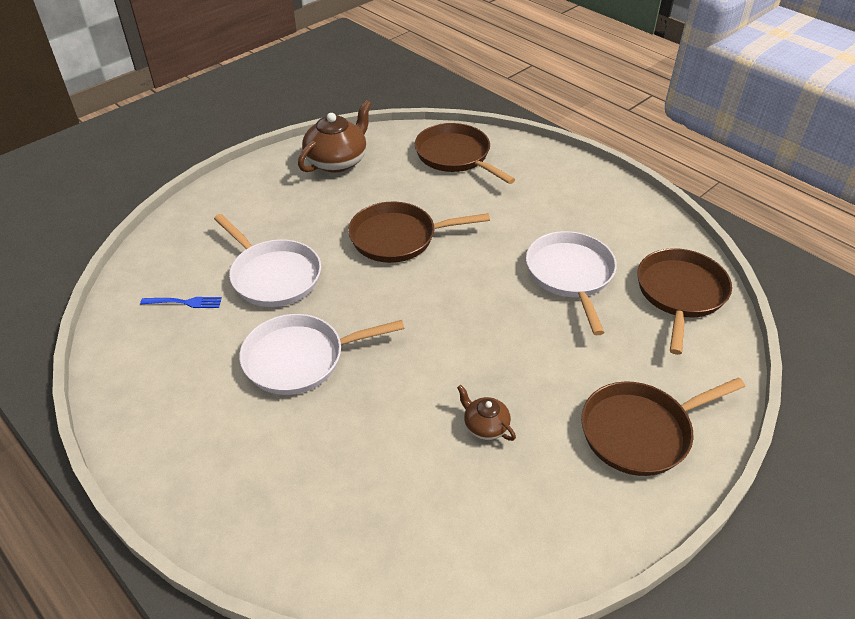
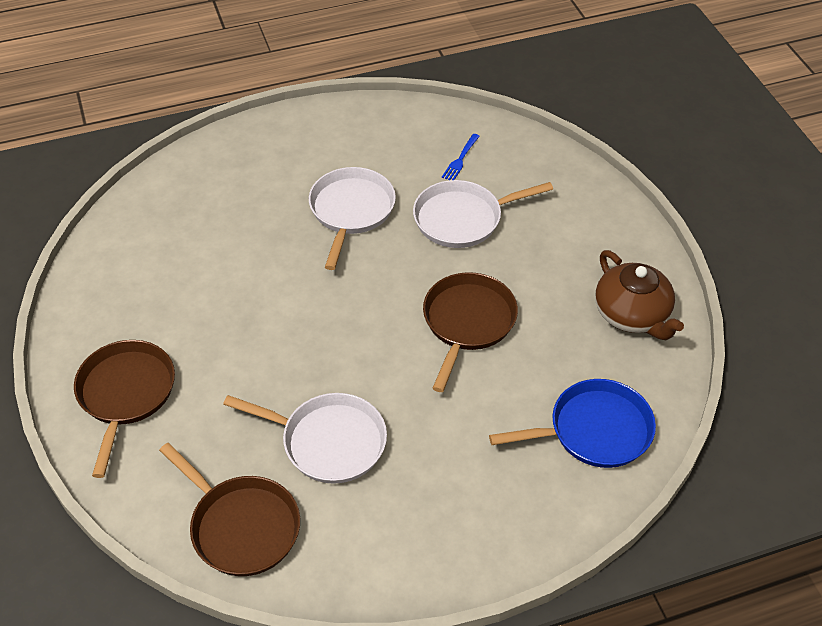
camera: 115 degrees right, 5 degrees up
(455, 156) = (594, 430): brown pan -> blue pan
(485, 426) = (206, 297): brown teapot -> none

